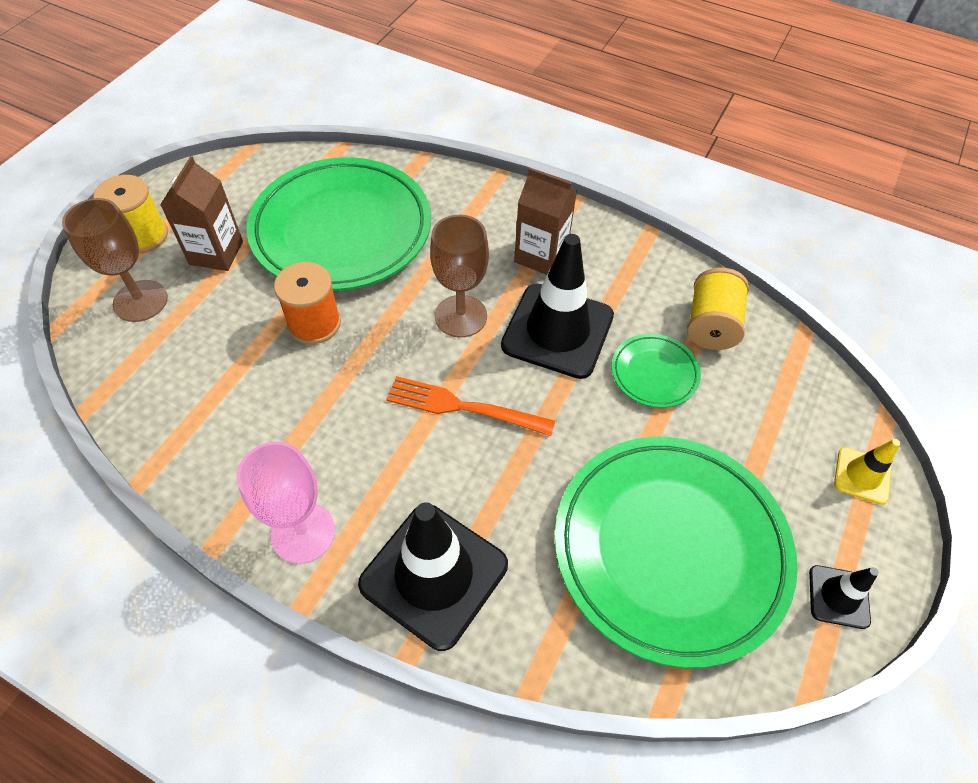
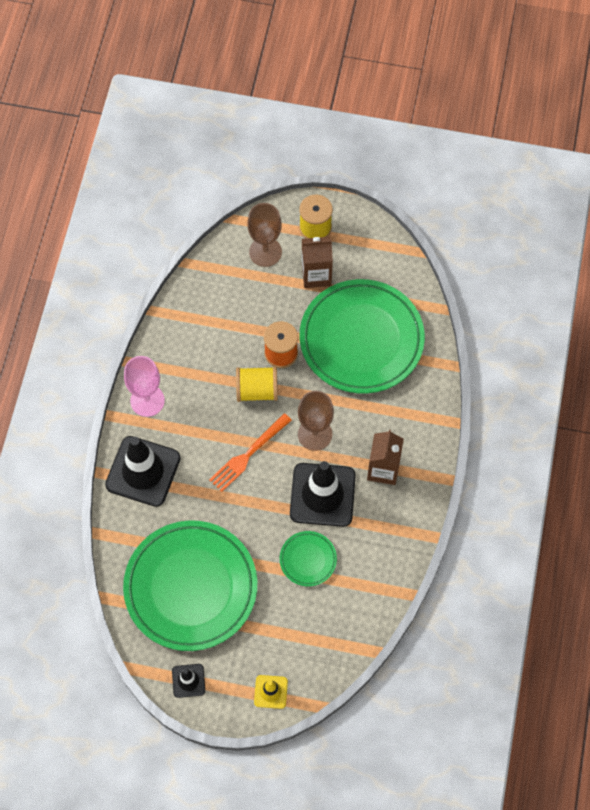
camera: 75 degrees right, 10 degrees up
(462, 407) = (248, 455): orange fork -> orange fork turned 135 degrees counterclockwise
(711, 325) = (359, 589): yellow spool -> yellow spool (257, 390)

